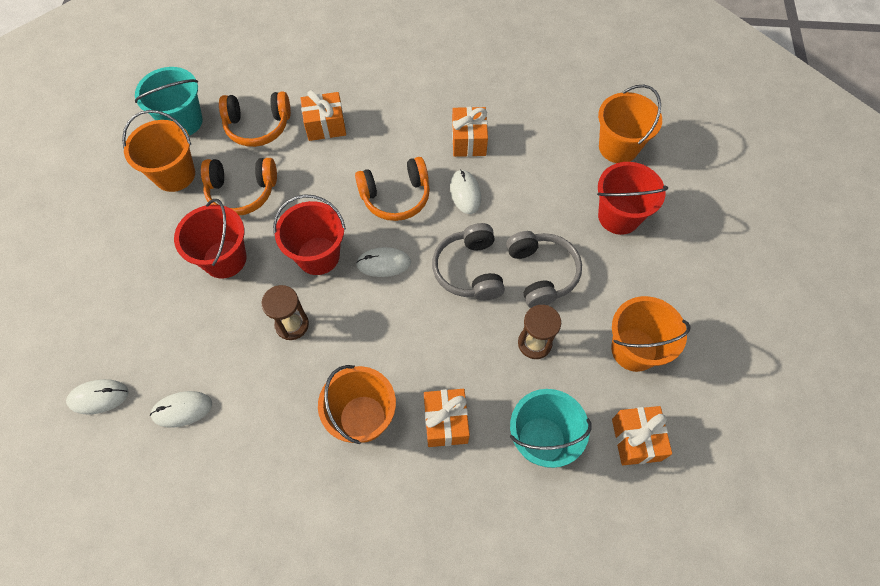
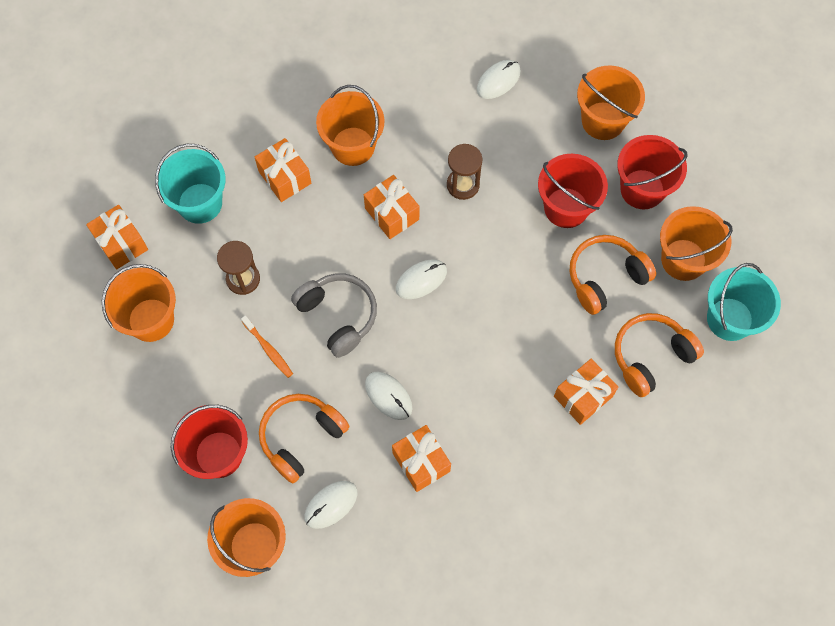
camera: 150 degrees right, 5 degrees up
(98, 397) = (569, 56): white mouse -> white mouse (331, 505)
(129, 316) = (603, 121): none -> orange bucket
(318, 256) = (485, 255): red bucket -> red bucket (642, 189)
(370, 332) = (392, 214): none -> orange gift
(396, 196) = (455, 354): orange headphones -> orange headphones (301, 437)
(541, 273) = (268, 349): grey headphones -> orange toothbrush

